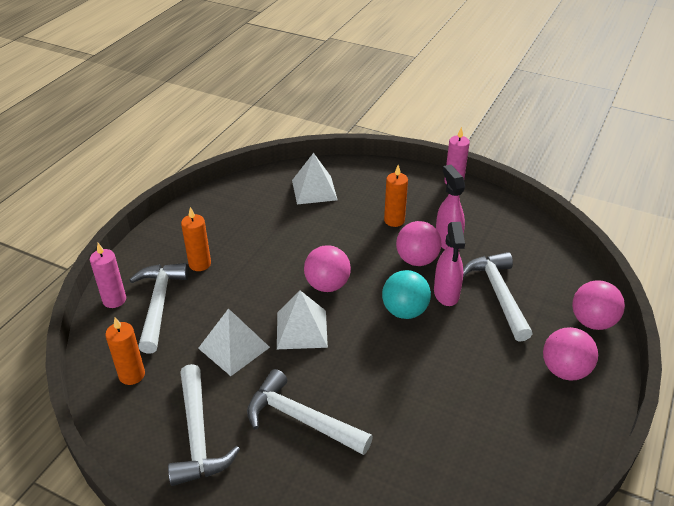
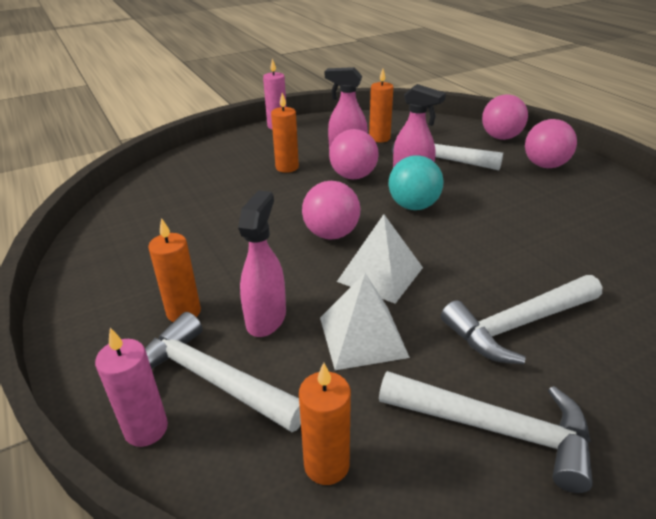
camera: 55 degrees left, 5 degrees down
(219, 299) = (266, 318): none -> pink spray bottle
(314, 190) = (179, 190): white pyramid -> none
(498, 246) = (379, 138): none -> orange candle

